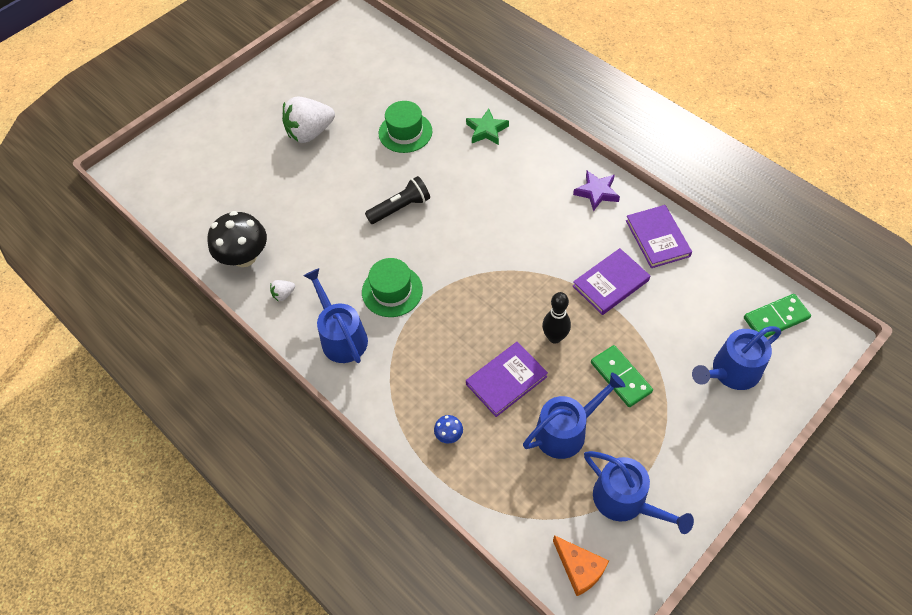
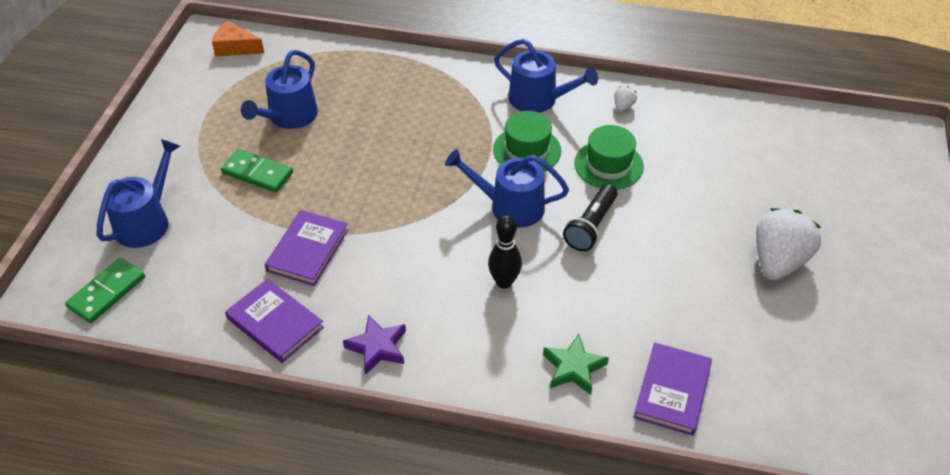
camera: 145 degrees right, 10 degrees down
(244, 257) = (693, 118): black mushroom -> none
(405, 132) = (671, 315): green hat -> green hat (608, 165)
(449, 435) = (388, 77): blue mushroom -> none
(506, 380) = (364, 129): purple book -> purple book (672, 391)
(554, 337) = (340, 178): black bowling pin -> black bowling pin (504, 282)
(625, 501) = (216, 95): blue watering can -> blue watering can (510, 206)

